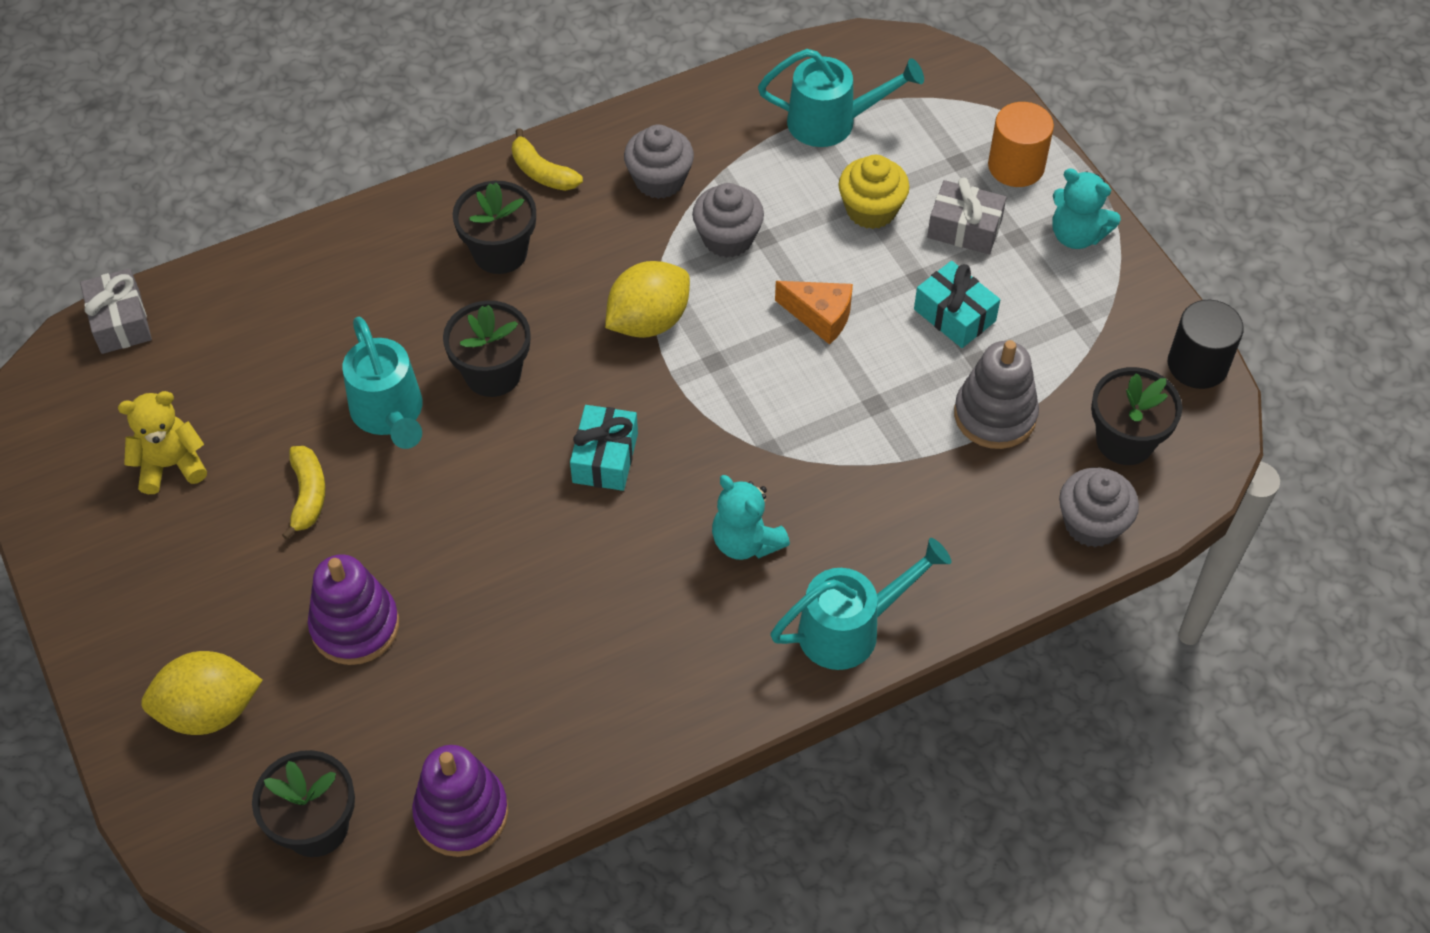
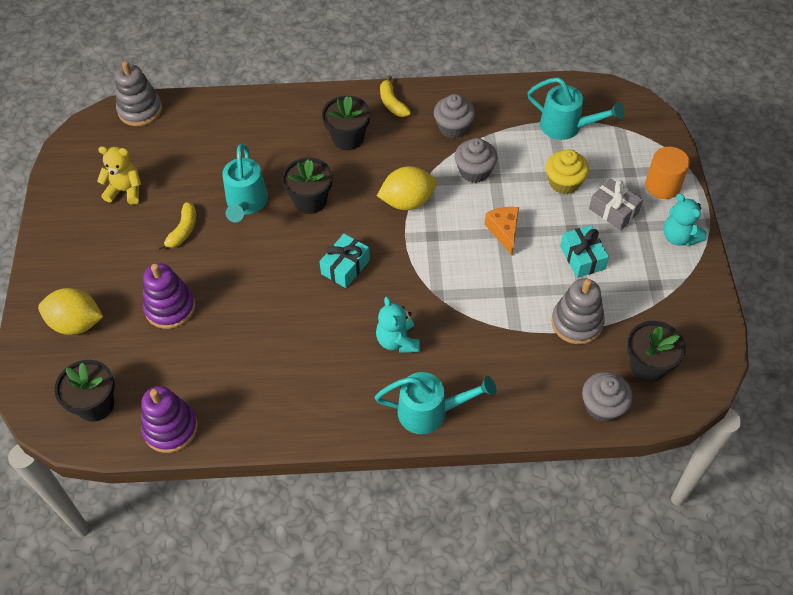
camera: 25 degrees right, 0 degrees up
(120, 322) = (140, 110): grey gift -> grey stacking toy
(820, 316) = (504, 231): orange cheese -> orange cheese turned 150 degrees counterclockwise
(1197, 364) = (716, 337): black cylinder -> none

